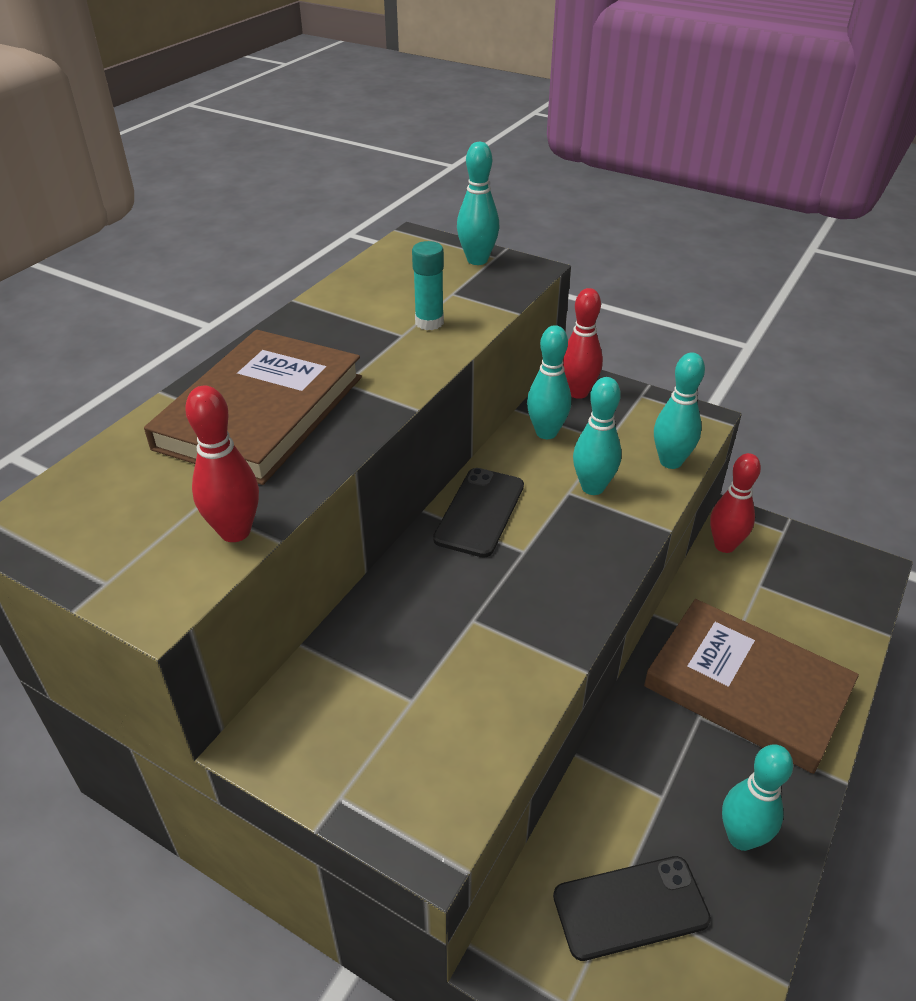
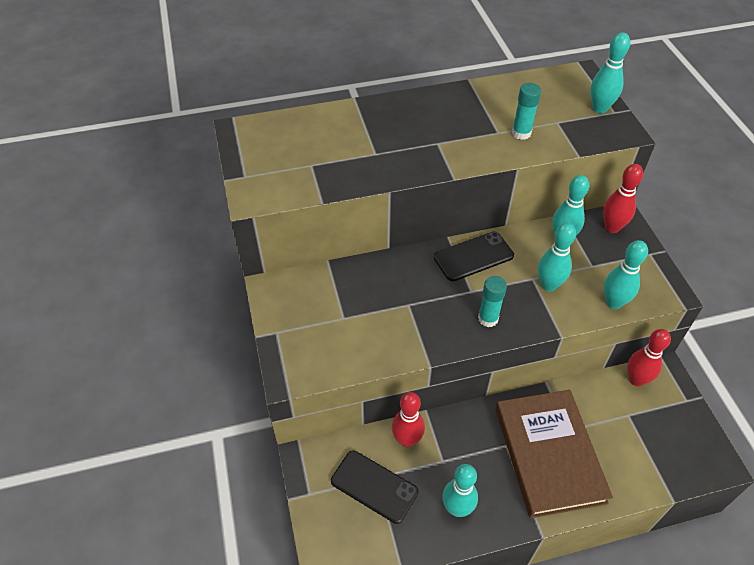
camera: 45 degrees right, 10 degrees up
(235, 531) = (310, 187): red bowling pin -> red bowling pin (407, 440)
(260, 412) = (383, 135): brown book -> none
(579, 567) = (488, 318): none -> turquoise glue stick

